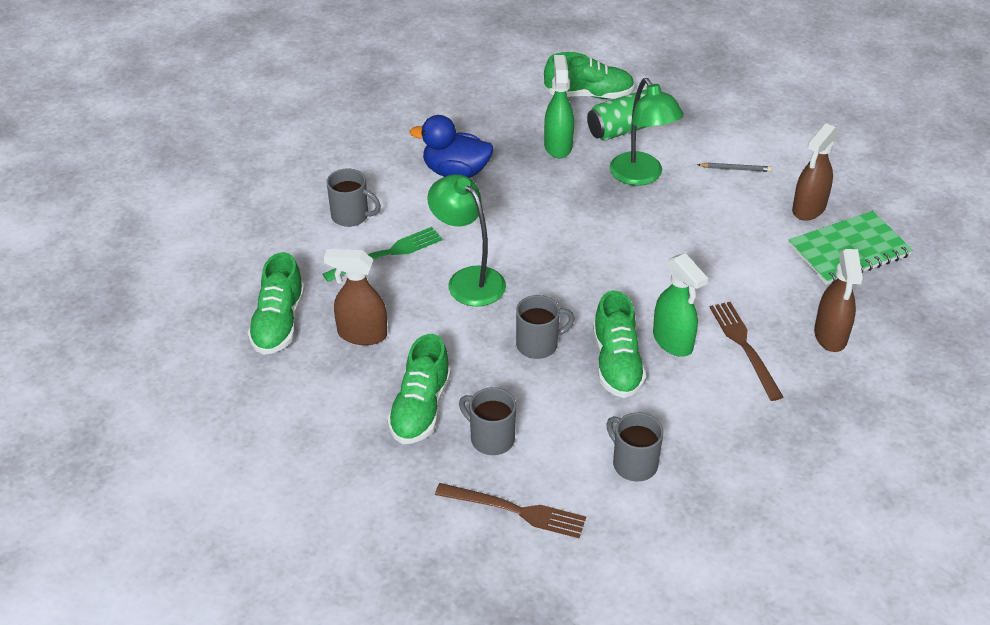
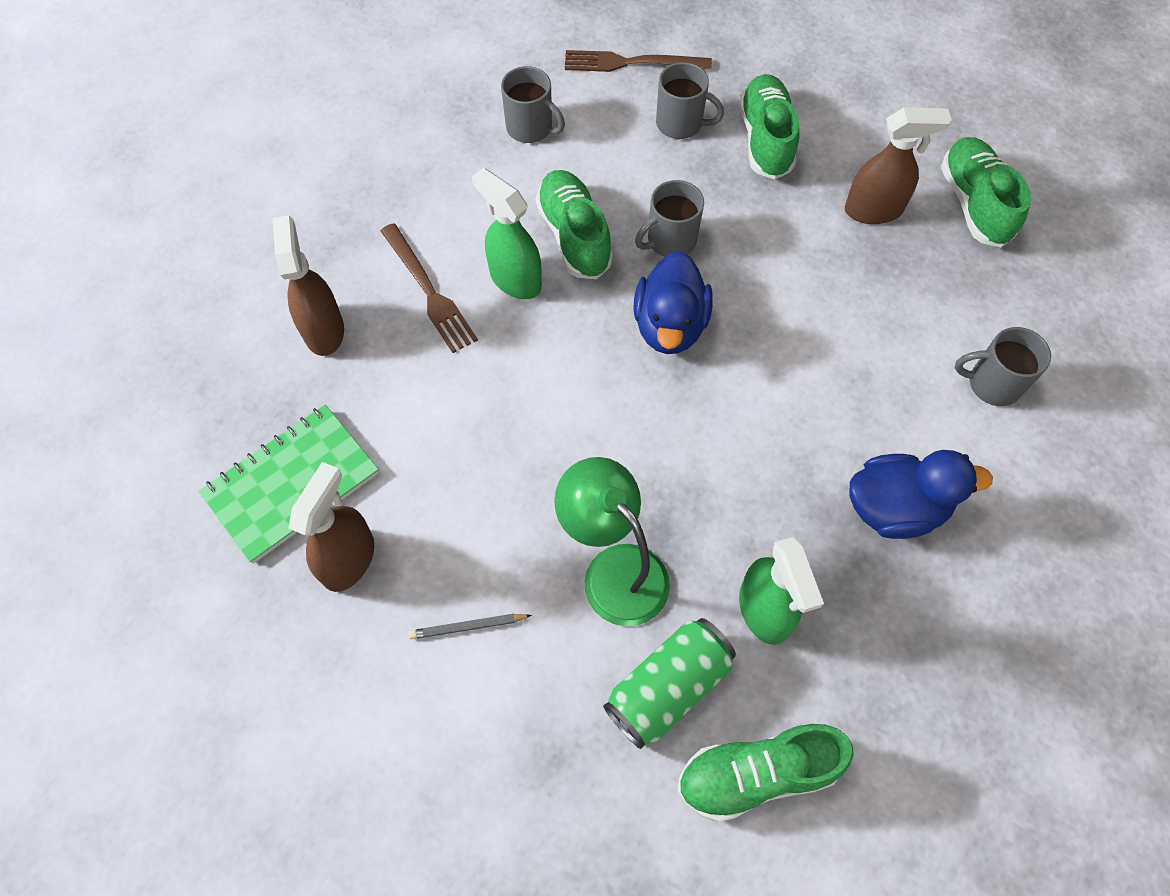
camera: 165 degrees right, 20 degrees up
(387, 254) = (909, 330): green fork -> none
(468, 279) = (789, 314): green lamp -> none
(560, 289) = (670, 326): none -> blue duck

